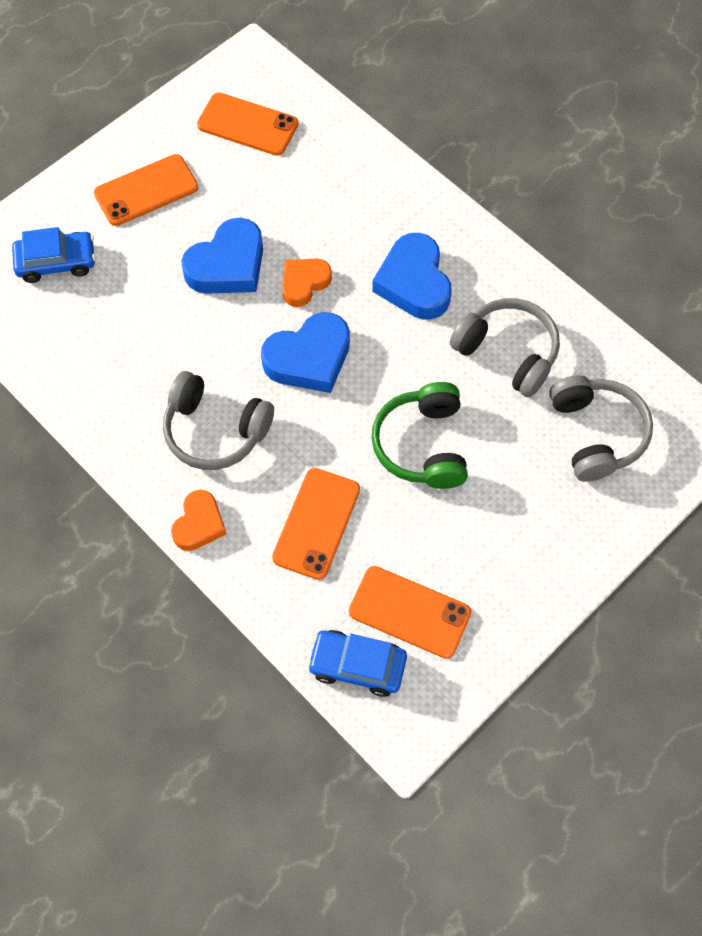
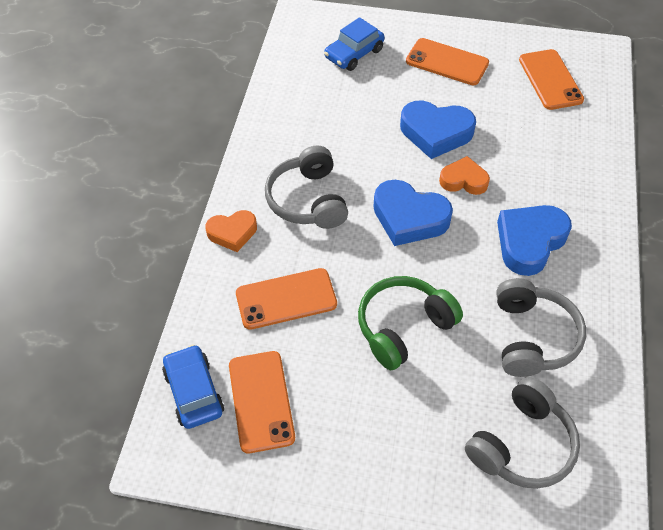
camera: 55 degrees right, 10 degrees down
(56, 262) = (354, 54): blue car -> blue car turned 90 degrees clockwise

